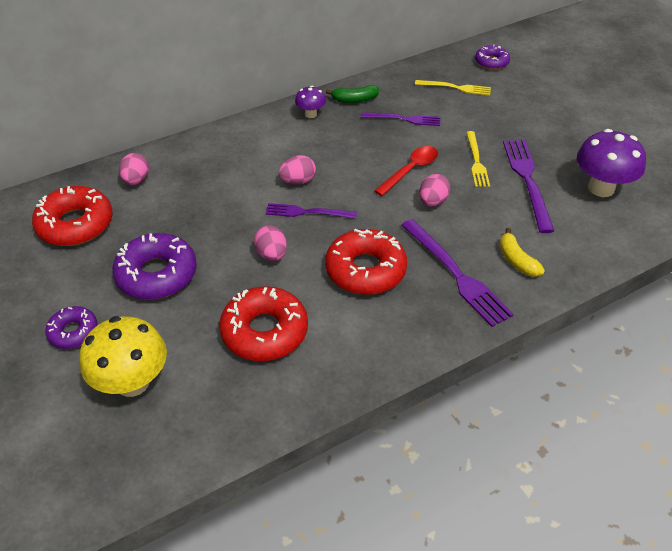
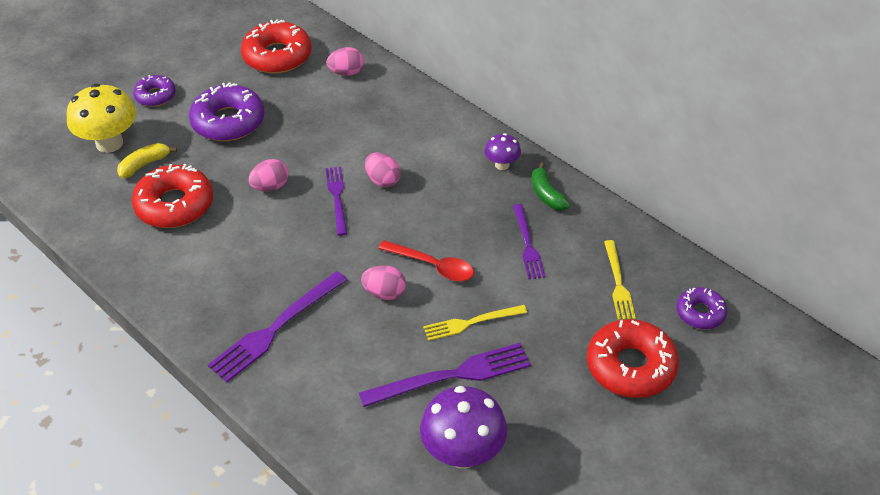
camera: 75 degrees right, 0 degrees up
(365, 270) = (265, 257): red donut -> red donut (630, 366)
(516, 260) = (309, 378): yellow banana -> yellow banana (144, 164)

